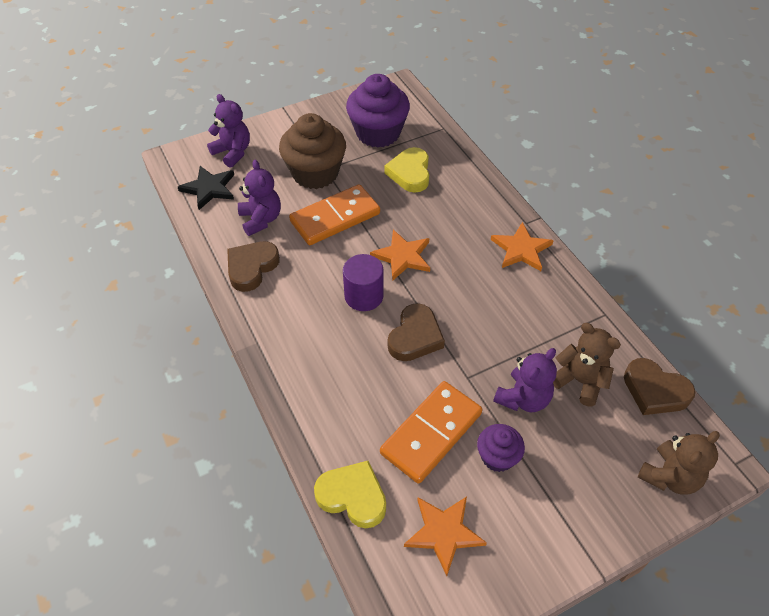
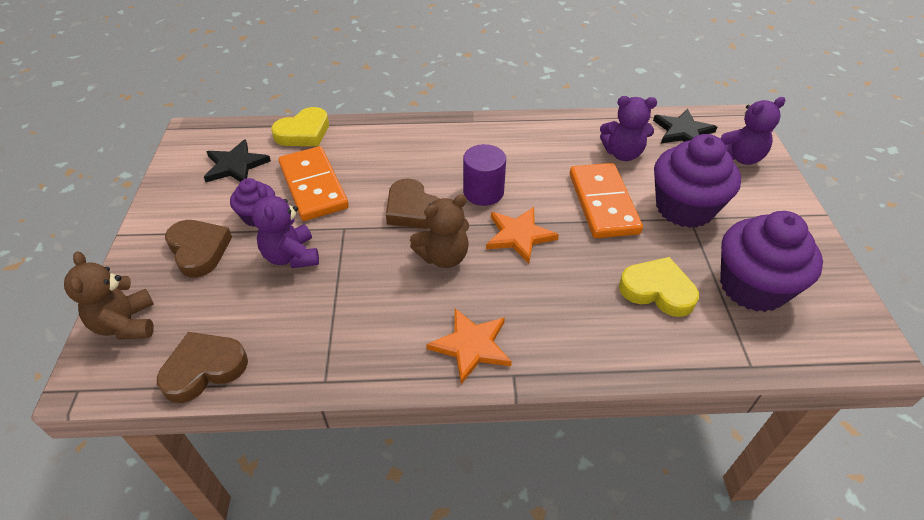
camera: 115 degrees right, 5 degrees down
(251, 268) = (560, 135): brown heart -> brown heart (199, 250)
(315, 173) = (684, 208): brown cupcake -> purple cupcake
(444, 532) = (235, 165): orange star -> black star
(580, 381) = (270, 308): brown teddy bear -> brown teddy bear (443, 257)

